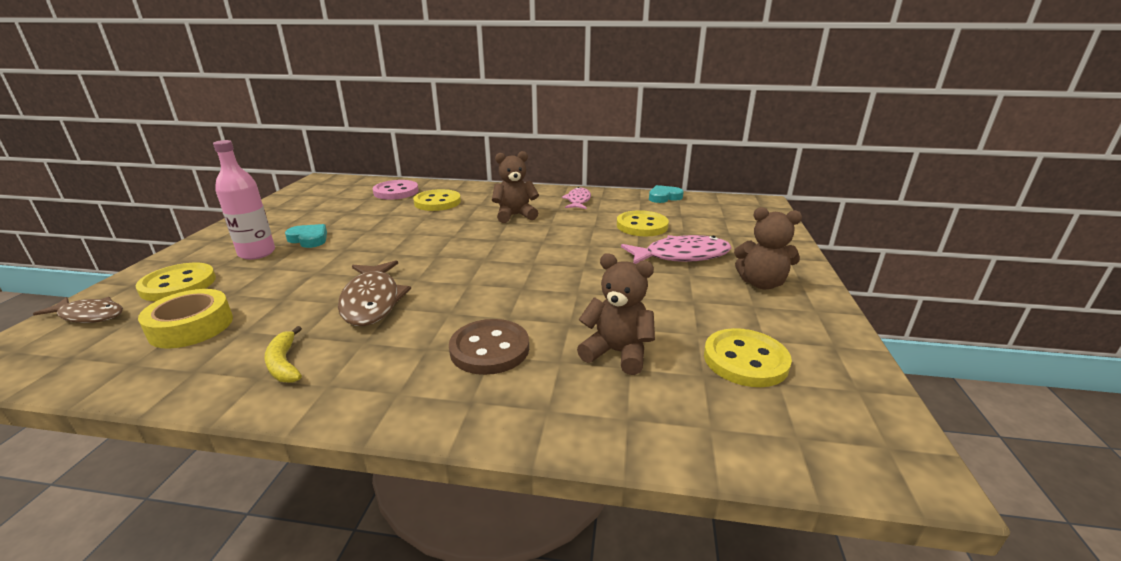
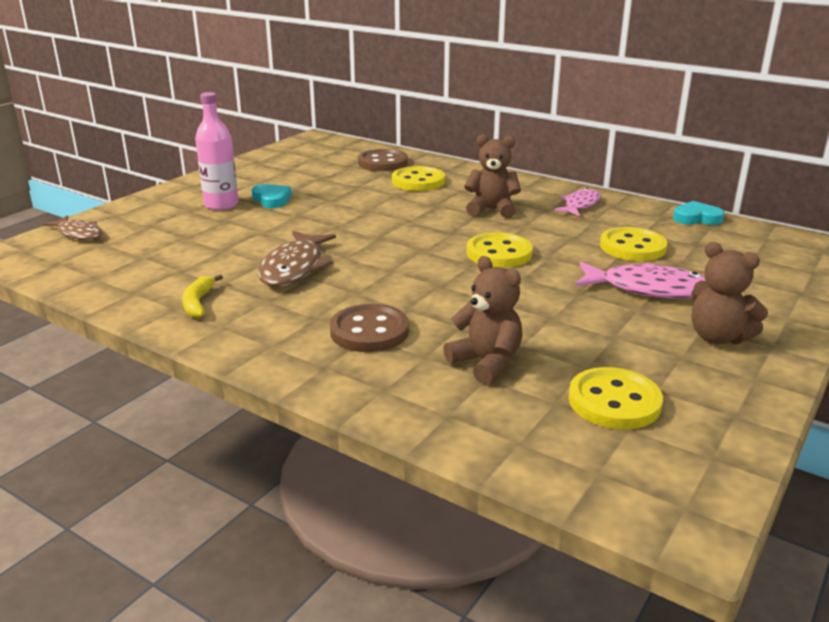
camera: 25 degrees right, 0 degrees up
(178, 284) = (149, 221): yellow button -> yellow button (499, 253)
(191, 327) = (144, 258): yellow tape -> none
(396, 192) = (383, 163): pink button -> brown button

